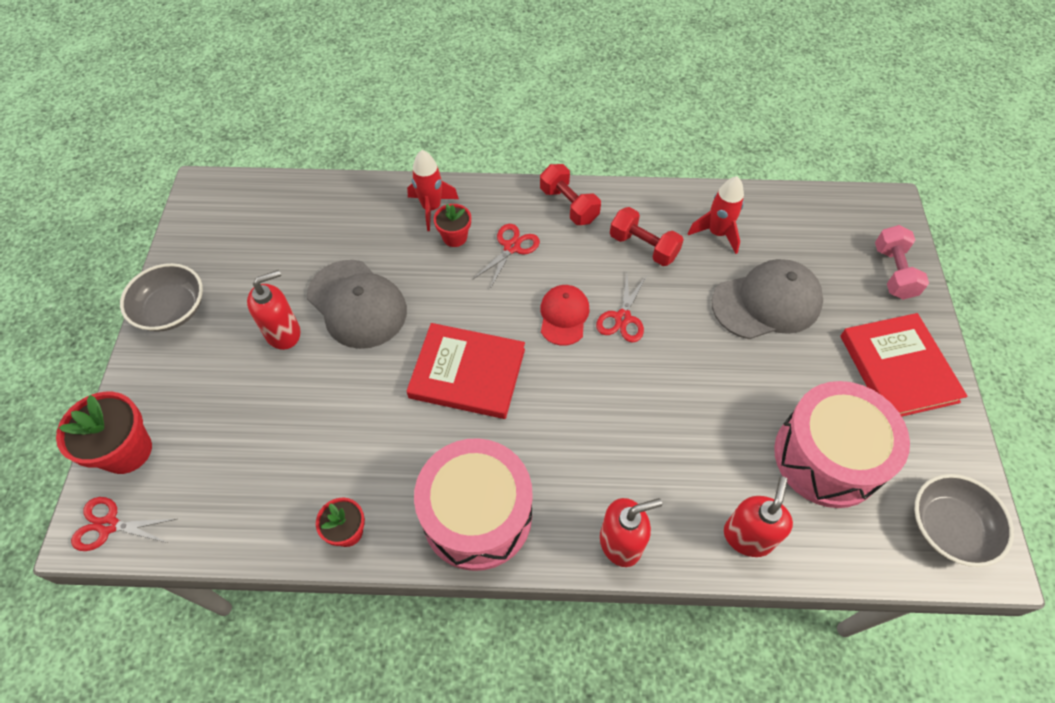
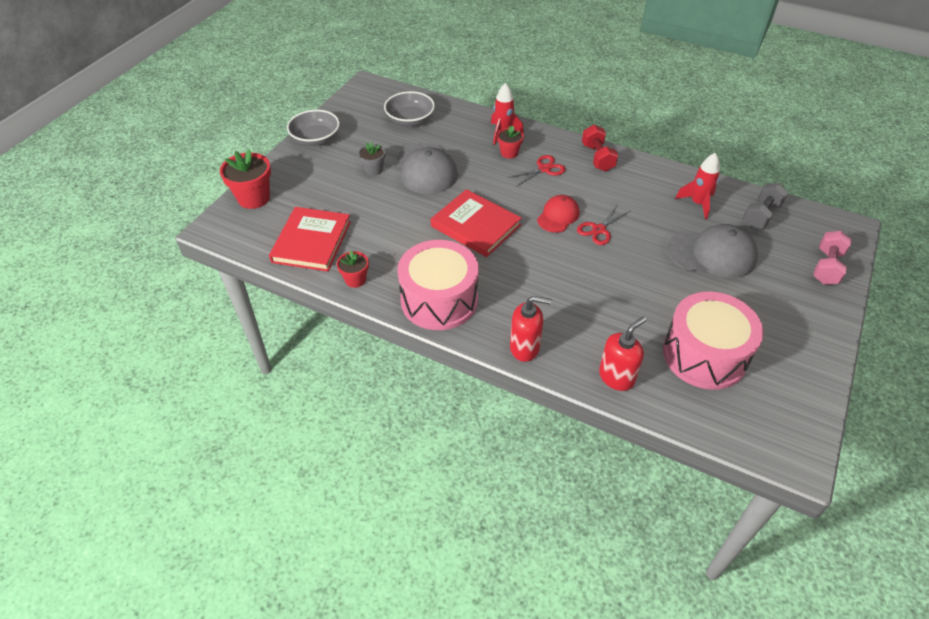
camera: 25 degrees right, 10 degrees down
(108, 525) = (225, 229): red scissors -> none
(283, 333) = (373, 170): red soap dispenser -> grey flower pot
(643, 247) = (638, 195): red dumbbell -> none
(792, 224) = (761, 215): none -> grey dumbbell
(898, 368) = (794, 324): red book -> red book (311, 242)
(948, 528) = (776, 429): grey bowl -> grey bowl (410, 120)

